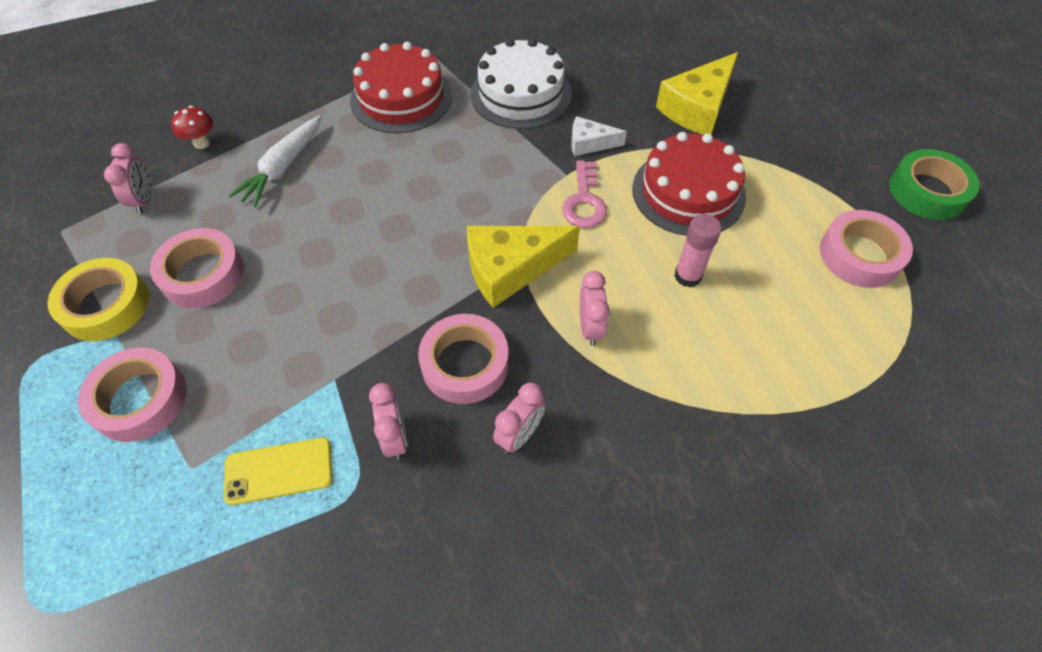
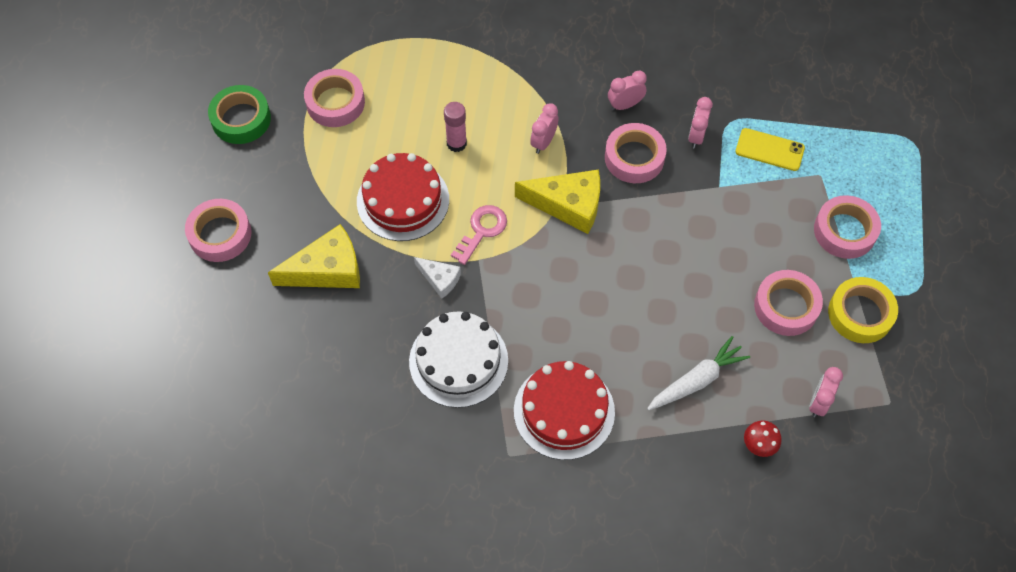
camera: 150 degrees left, 5 degrees up
(818, 92) = (220, 234): none -> pink tape

